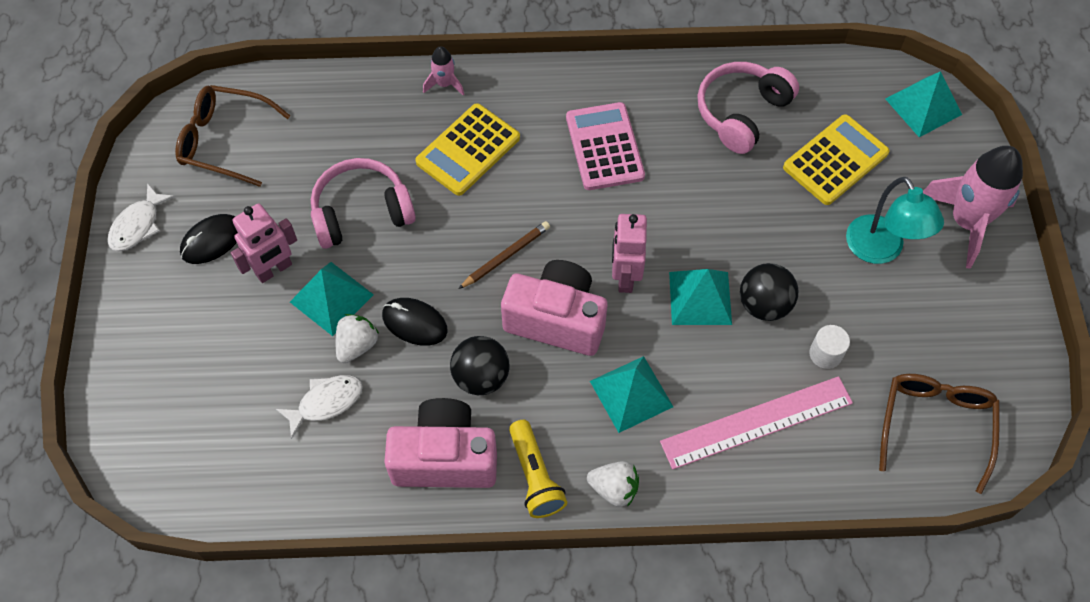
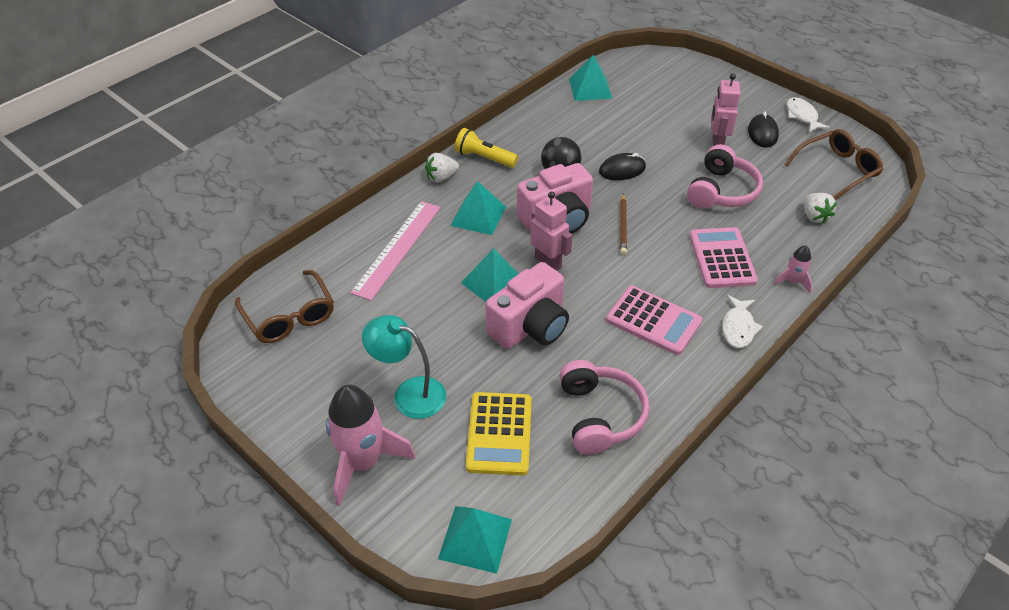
camera: 135 degrees right, 15 degrees down
(326, 402) = (613, 120): white fish -> white fish (738, 327)
(331, 298) = (674, 152): turquoise pyramid -> turquoise pyramid (590, 88)
(357, 345) = (633, 145): white strawberry -> white strawberry (814, 216)
(445, 458) = (533, 138): pink camera -> pink camera (530, 326)
(468, 150) = (722, 258): yellow calculator -> pink calculator
(764, 305) = (453, 306): black ball -> none
(825, 354) = (389, 307): white cylinder -> none

